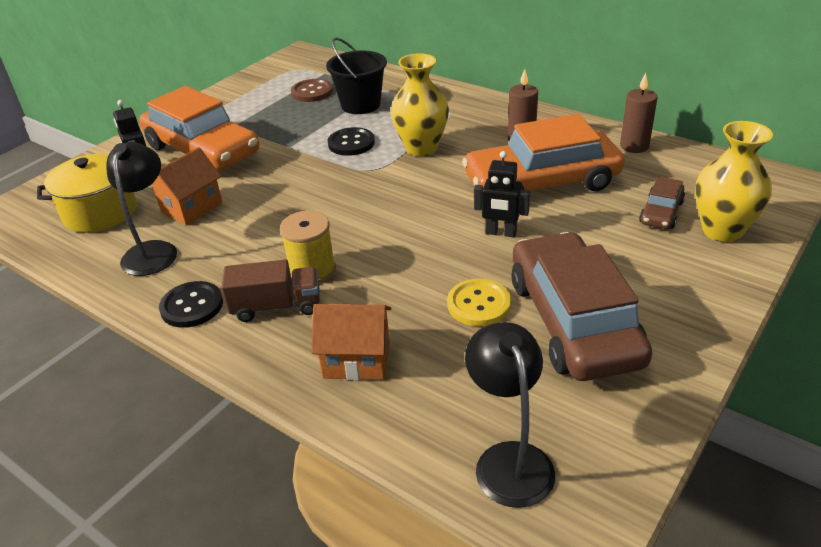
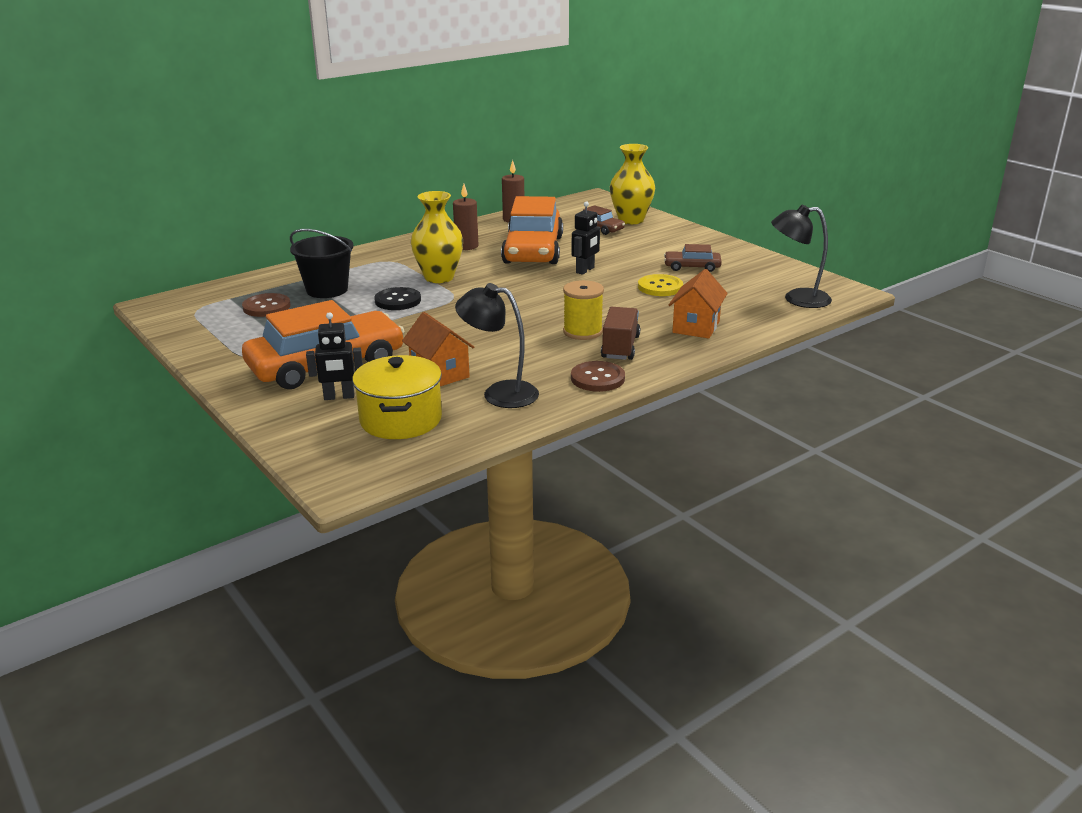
camera: 75 degrees left, 10 degrees down
(192, 306) = (597, 378): black button -> brown button
(574, 321) = (692, 267): brown car -> brown car, size x0.45

